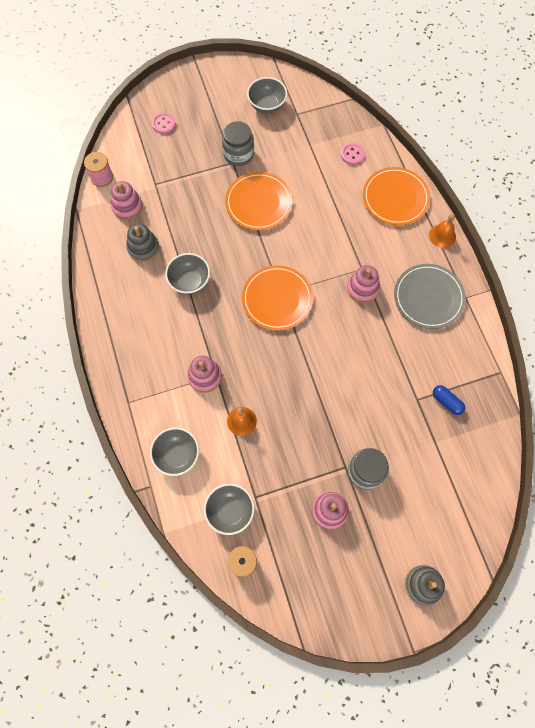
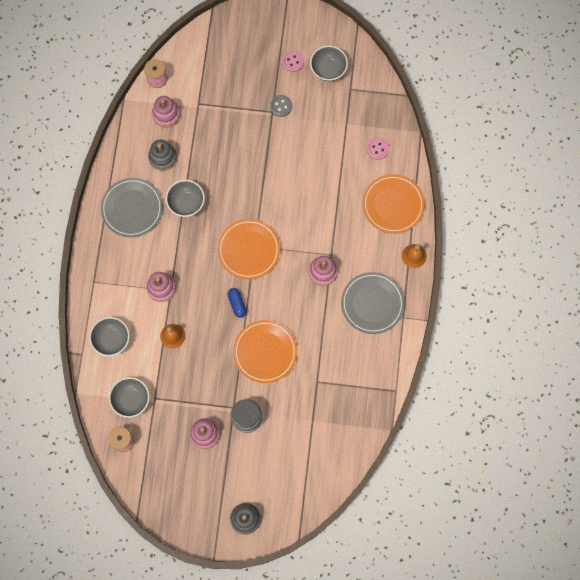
camera: 25 degrees right, 5 degrees up
(135, 310) = (132, 208): none -> grey plate
(164, 124) = (231, 50): pink button -> pink button (293, 61)
(238, 154) = (281, 106): grey jar -> grey button
(258, 203) = (275, 158): orange plate -> orange plate (265, 352)
(446, 402) = (339, 394): blue capsule -> blue capsule (237, 304)

